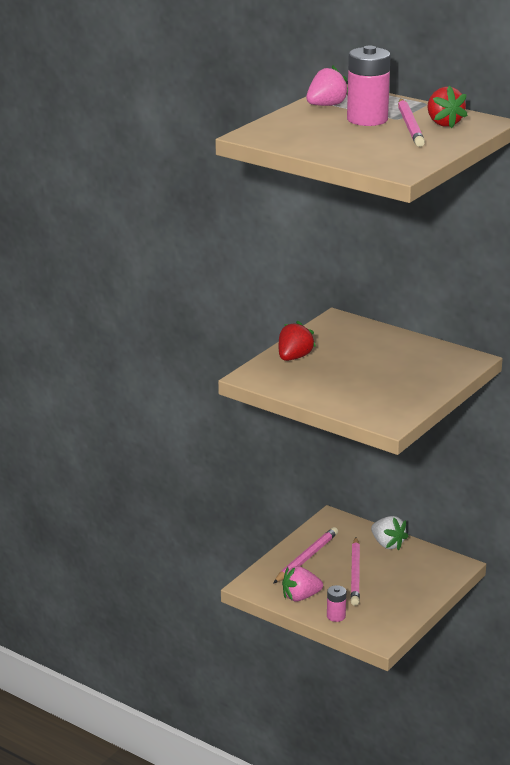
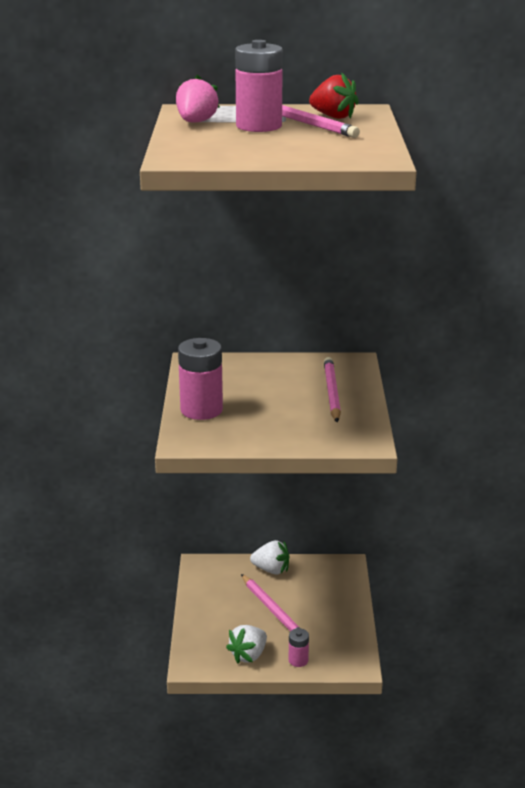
camera: 35 degrees left, 0 degrees up
(294, 357) = (201, 410): red strawberry -> pink battery
(300, 597) = (248, 655): pink strawberry -> white strawberry
(306, 558) = (215, 613): pink pencil -> pink pencil (331, 392)

